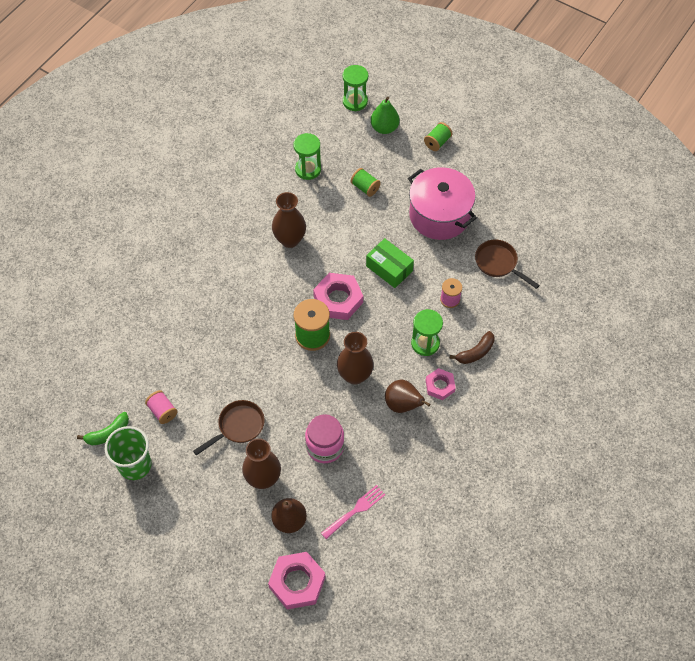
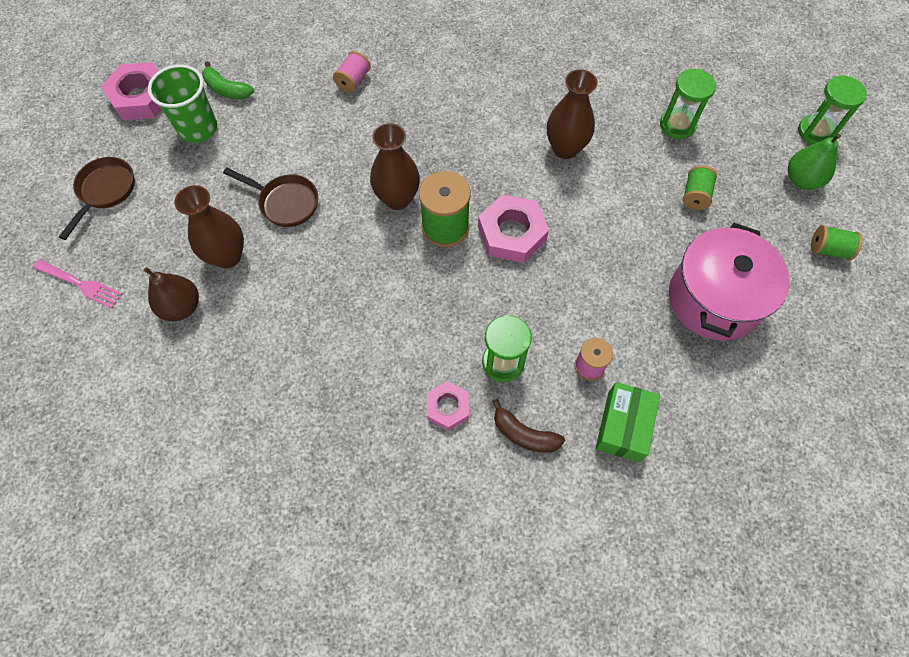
camera: 65 degrees right, 5 degrees up
(162, 411) = (274, 124): pink spool -> pink spool (353, 81)
(297, 582) = (101, 350): pink nut -> pink nut (141, 97)
(325, 447) = (296, 304): pink jar -> none
(355, 375) = (412, 297): brown vase -> brown vase (397, 199)
(355, 511) = (219, 376): pink fork -> pink fork (80, 284)
(389, 268) = (592, 272): green box -> green box (623, 426)
(403, 405) = (397, 371): brown pear -> none
(498, 263) = (687, 408): brown pan -> brown pan (105, 191)

